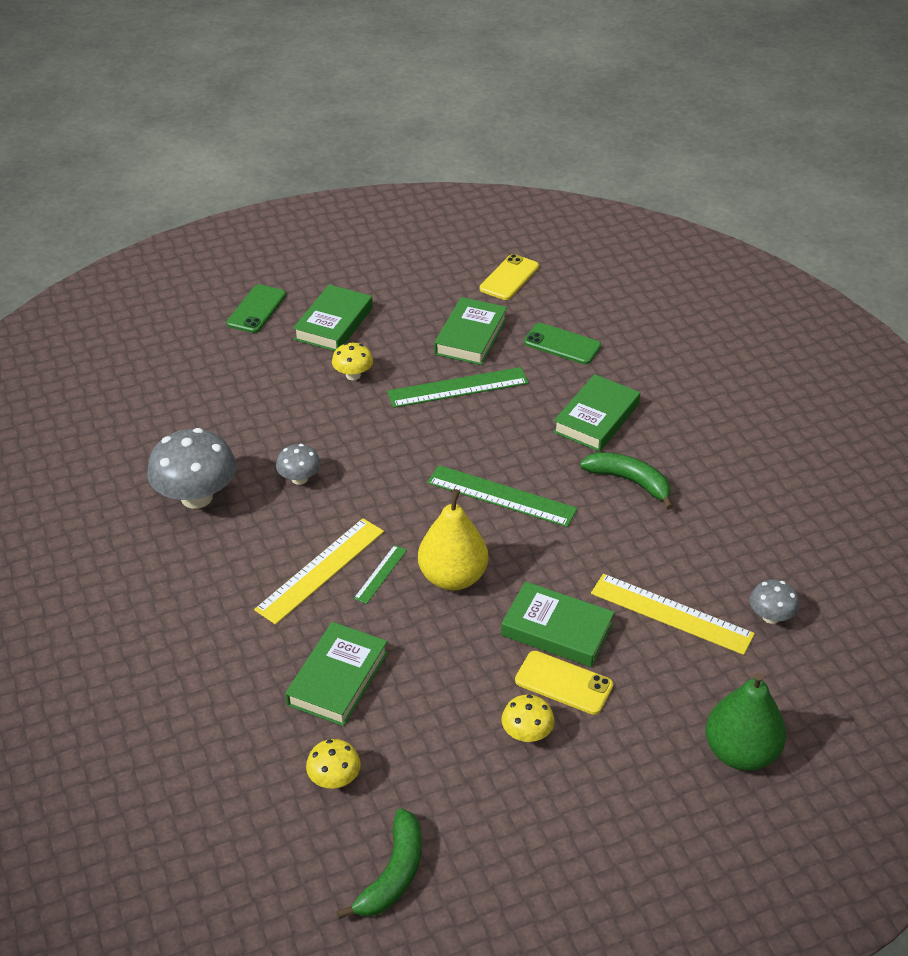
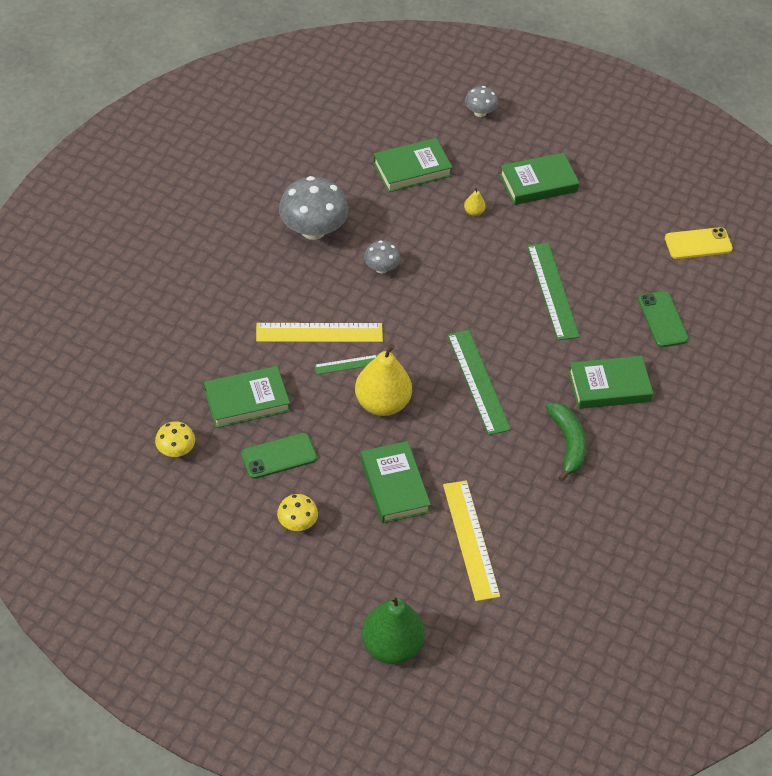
camera: 45 degrees right, 10 degrees up
(256, 309) = (505, 134): green phone -> green phone (279, 456)
(314, 380) = (473, 212): none -> yellow pear
(353, 375) = (501, 228): yellow mushroom -> none
(393, 874) = (139, 522): green banana -> none
(458, 387) = (553, 291): green ruler -> green ruler turned 45 degrees clockwise
(470, 336) = (611, 263): green book -> green book (412, 169)
(563, 683) = (355, 517): yellow phone -> none
(770, 616) = (525, 598): grey mushroom -> grey mushroom (480, 112)

